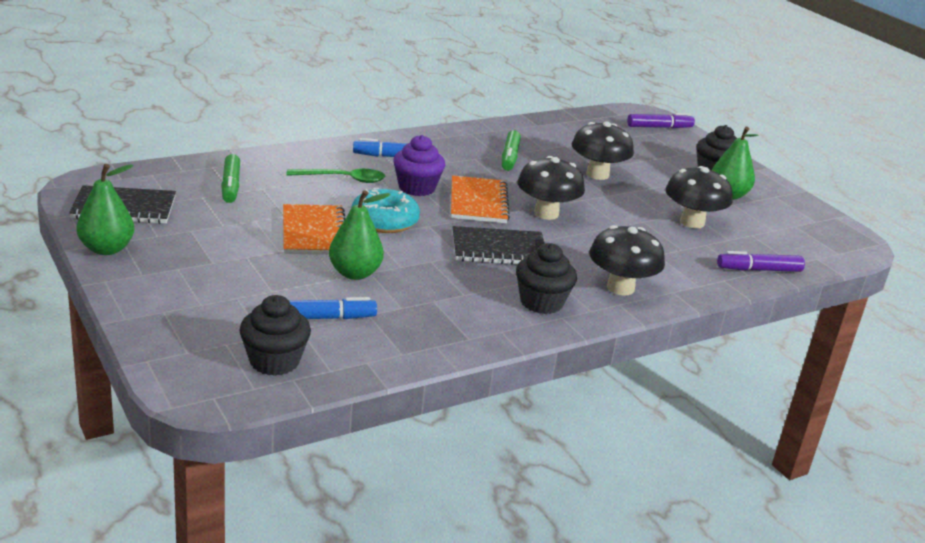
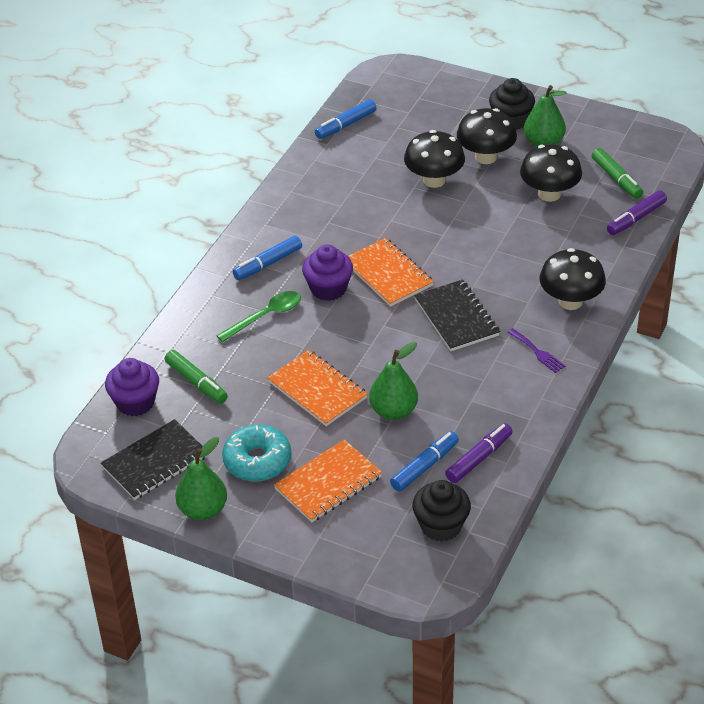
camera: 30 degrees left, 15 degrees up
(169, 174) = (135, 402): none -> purple cupcake
(228, 285) = (328, 483): none -> orange notebook
(384, 221) = (349, 342): turquoise donut -> turquoise donut (257, 461)
(499, 249) = (456, 317): black notebook -> black notebook turned 75 degrees counterclockwise
(510, 157) = (352, 202): green marker -> green marker (616, 179)
(541, 302) = (537, 352): black cupcake -> purple fork
(546, 213) = (446, 254): black mushroom -> black mushroom (485, 157)
(567, 122) = (346, 125): none -> blue marker
(659, 127) = (418, 83): purple marker -> purple marker (479, 458)

